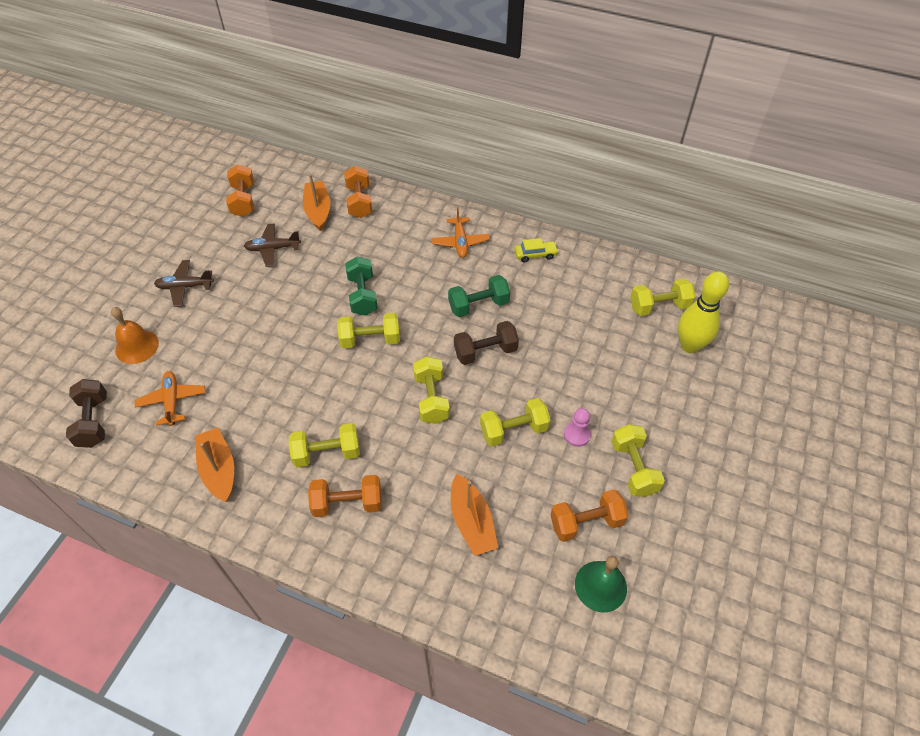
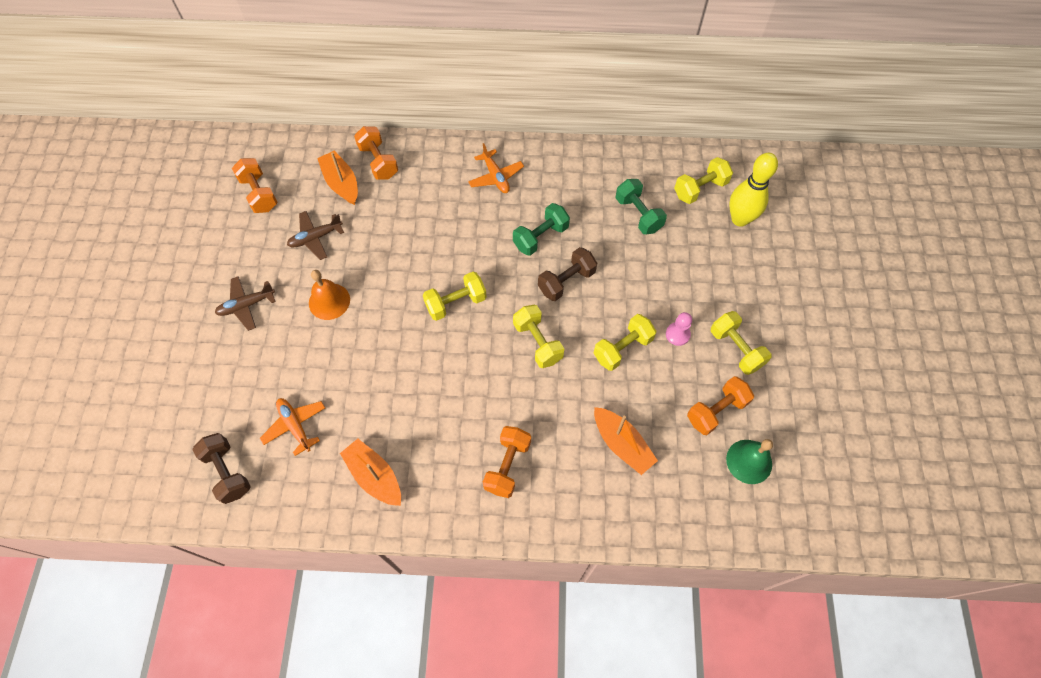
camera: 20 degrees left, 10 degrees up
(137, 346) = (230, 383): orange bell -> orange bell (329, 301)
(327, 453) = (467, 426): yellow dumbbell -> none
(347, 503) = (507, 466): orange dumbbell -> orange dumbbell turned 45 degrees counterclockwise
(362, 295) = (428, 260): green dumbbell -> green dumbbell (638, 214)
(535, 254) = (571, 169): yellow car -> none

